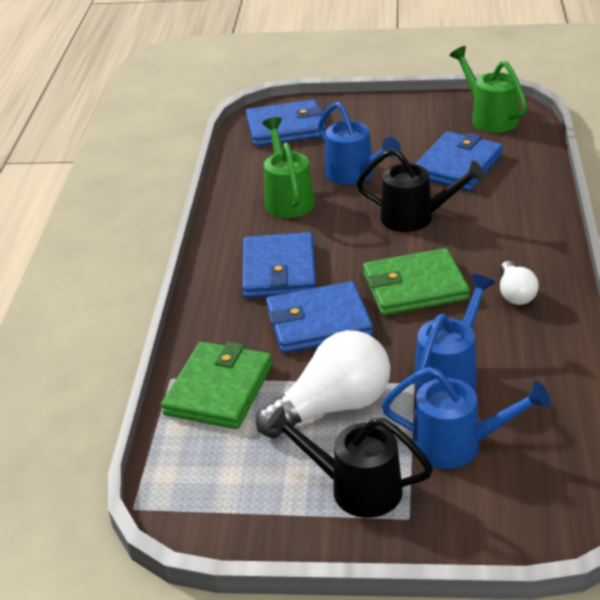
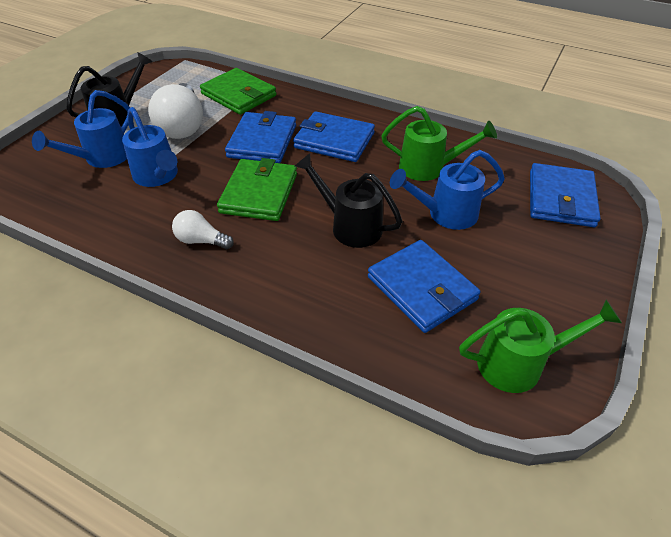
camera: 110 degrees right, 10 degrees up
(415, 217) = (350, 226): black watering can -> black watering can turned 90 degrees clockwise

